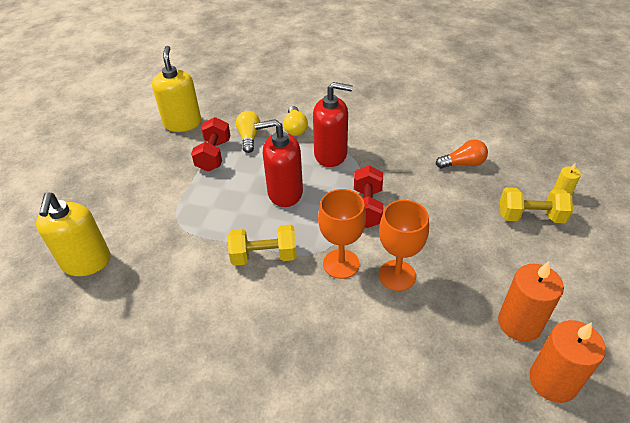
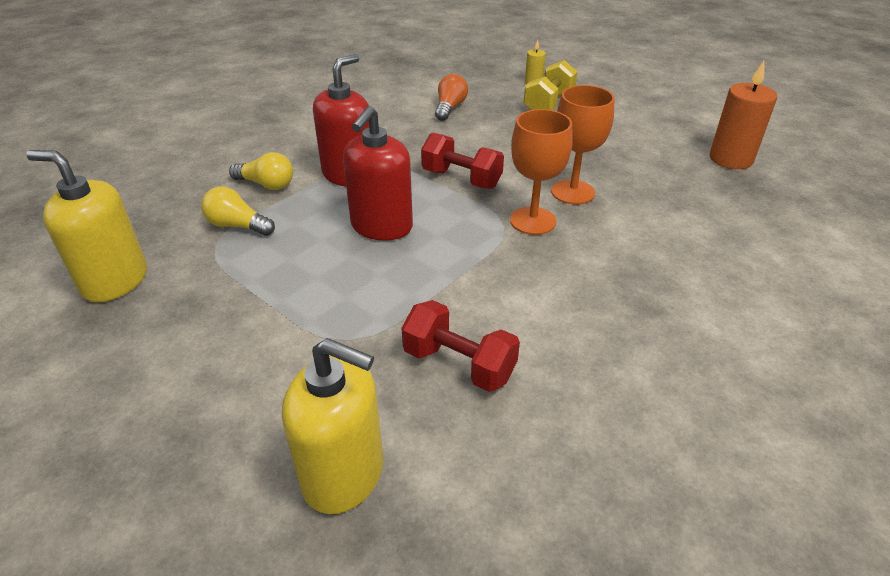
camera: 65 degrees left, 5 degrees down
(214, 155) = (236, 267): red dumbbell -> red dumbbell (459, 364)
(264, 256) = (479, 273): yellow dumbbell -> none
(519, 323) = (666, 152): orange candle -> none

